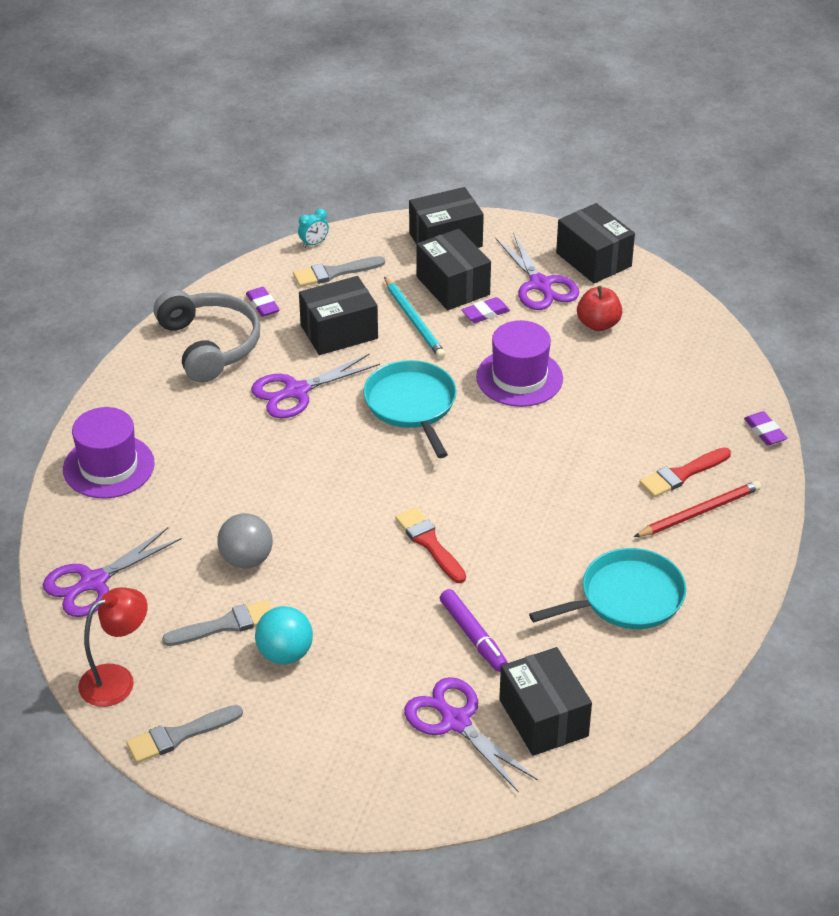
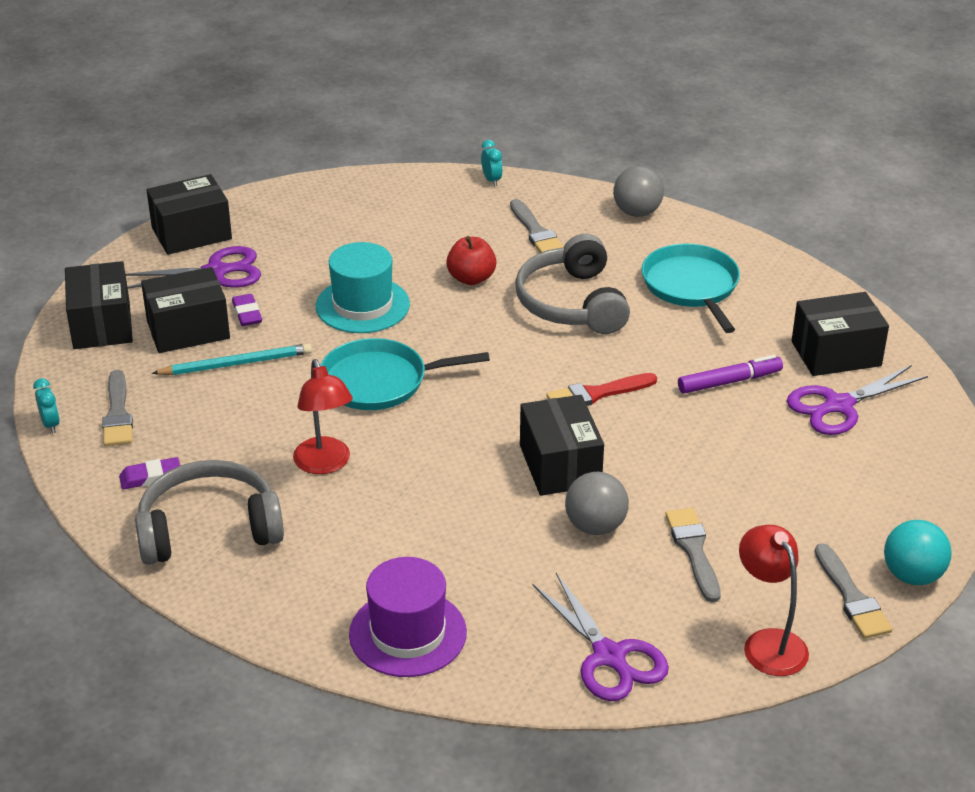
camera: 80 degrees left, 5 degrees down
(285, 654) = (741, 509): turquoise ball -> turquoise ball (912, 575)
(296, 391) = (325, 464): purple scissors -> red lamp
(339, 332) = (231, 421): black box -> black box (560, 465)
(519, 378) = (362, 305): purple hat -> turquoise hat
(568, 512) = (572, 303): none -> grey headphones
(598, 324) = (298, 246): red apple -> red apple (471, 278)
(682, 474) = (536, 232): red brush -> grey brush
(699, 512) = (589, 231): red pencil -> none
(749, 545) = (637, 212): none -> grey ball
(764, 431) = (491, 180): purple eraser -> turquoise clock

